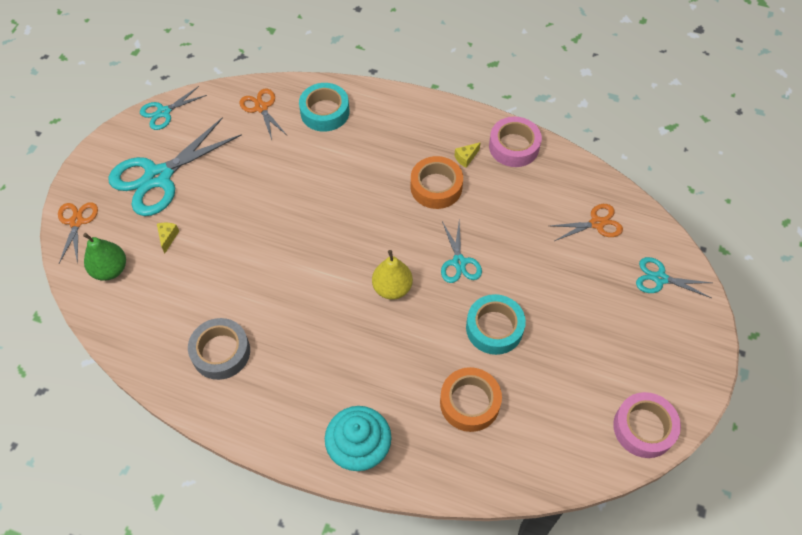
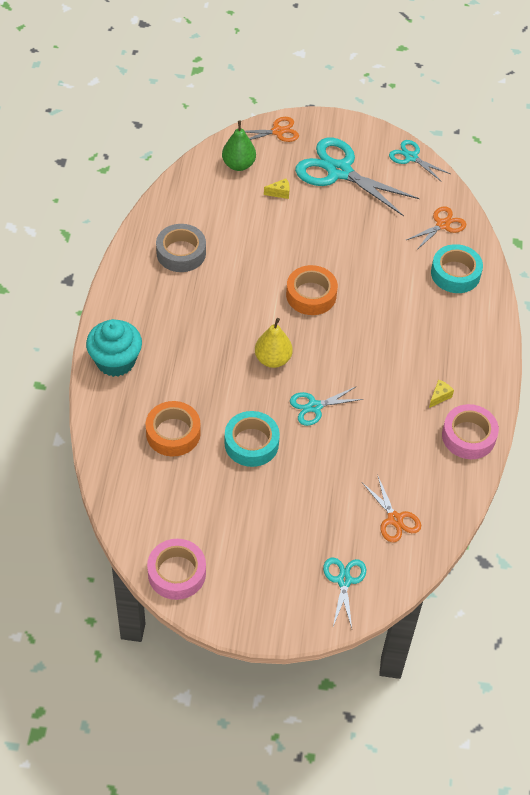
camera: 75 degrees right, 5 degrees down
(436, 187) = (395, 376): orange tape -> orange tape (311, 295)
(466, 158) = (439, 396): yellow cheese -> yellow cheese turned 90 degrees clockwise

